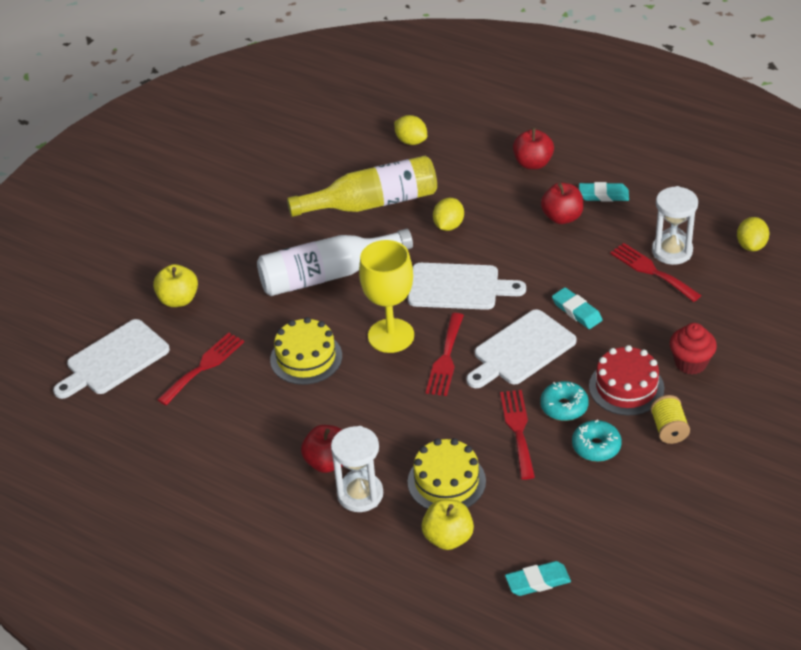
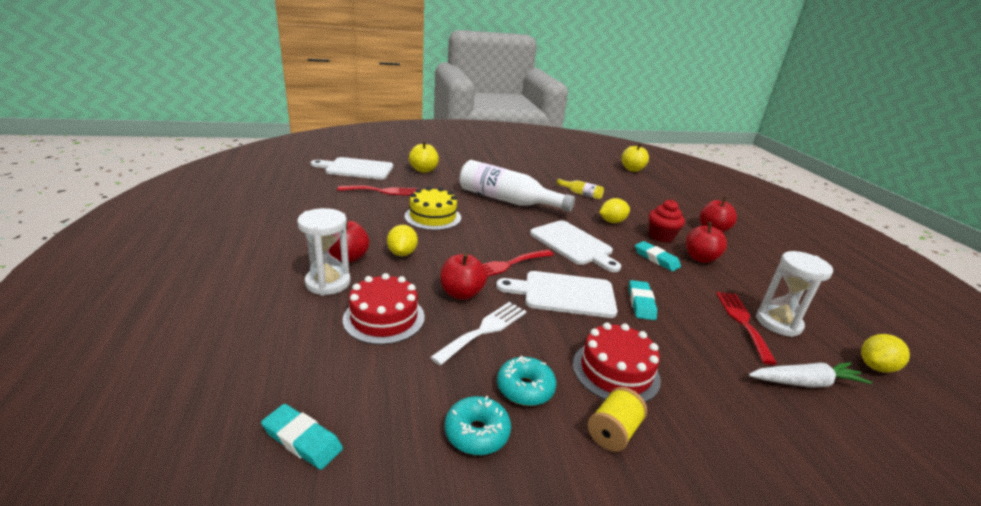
camera: 40 degrees right, 15 degrees down
(372, 203) = (581, 194): yellow bottle -> yellow bottle, size x0.44
(391, 336) = (494, 237): yellow goblet -> none
(411, 141) = (643, 188): yellow lemon -> yellow lemon (402, 253)
(446, 481) = (384, 318): yellow cake -> red cake
(448, 538) = (317, 348): yellow apple -> yellow apple (632, 169)
(458, 415) = (461, 293): none -> red apple
(518, 430) = (484, 330): red fork -> white fork
(564, 407) = (542, 344): turquoise donut -> turquoise donut (477, 433)
(603, 195) = (751, 266): turquoise eraser -> turquoise eraser (656, 259)
(690, 363) = (706, 401): red cupcake -> red cupcake (661, 236)
(726, 298) = (805, 382): none -> white carrot

